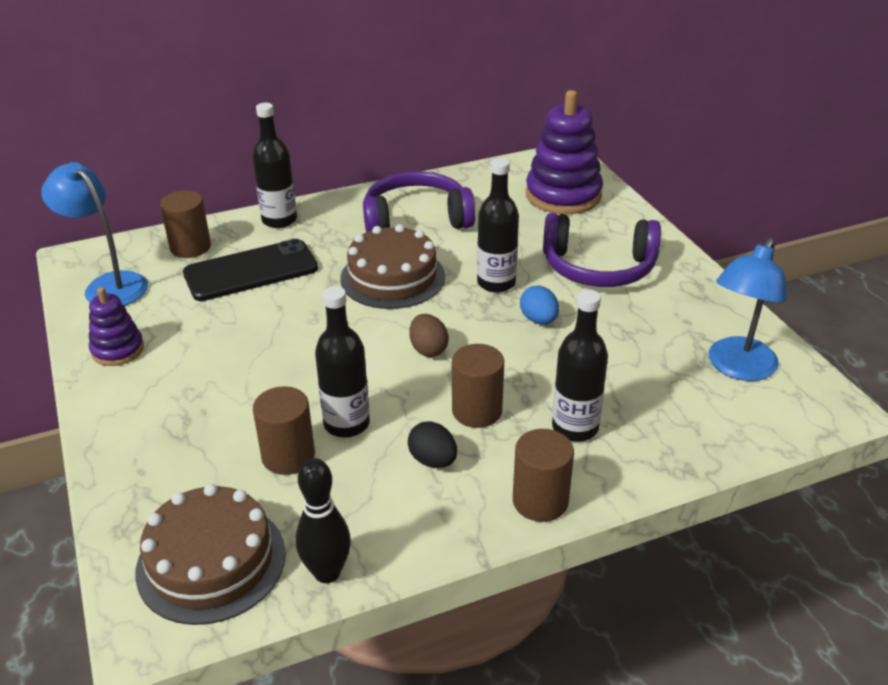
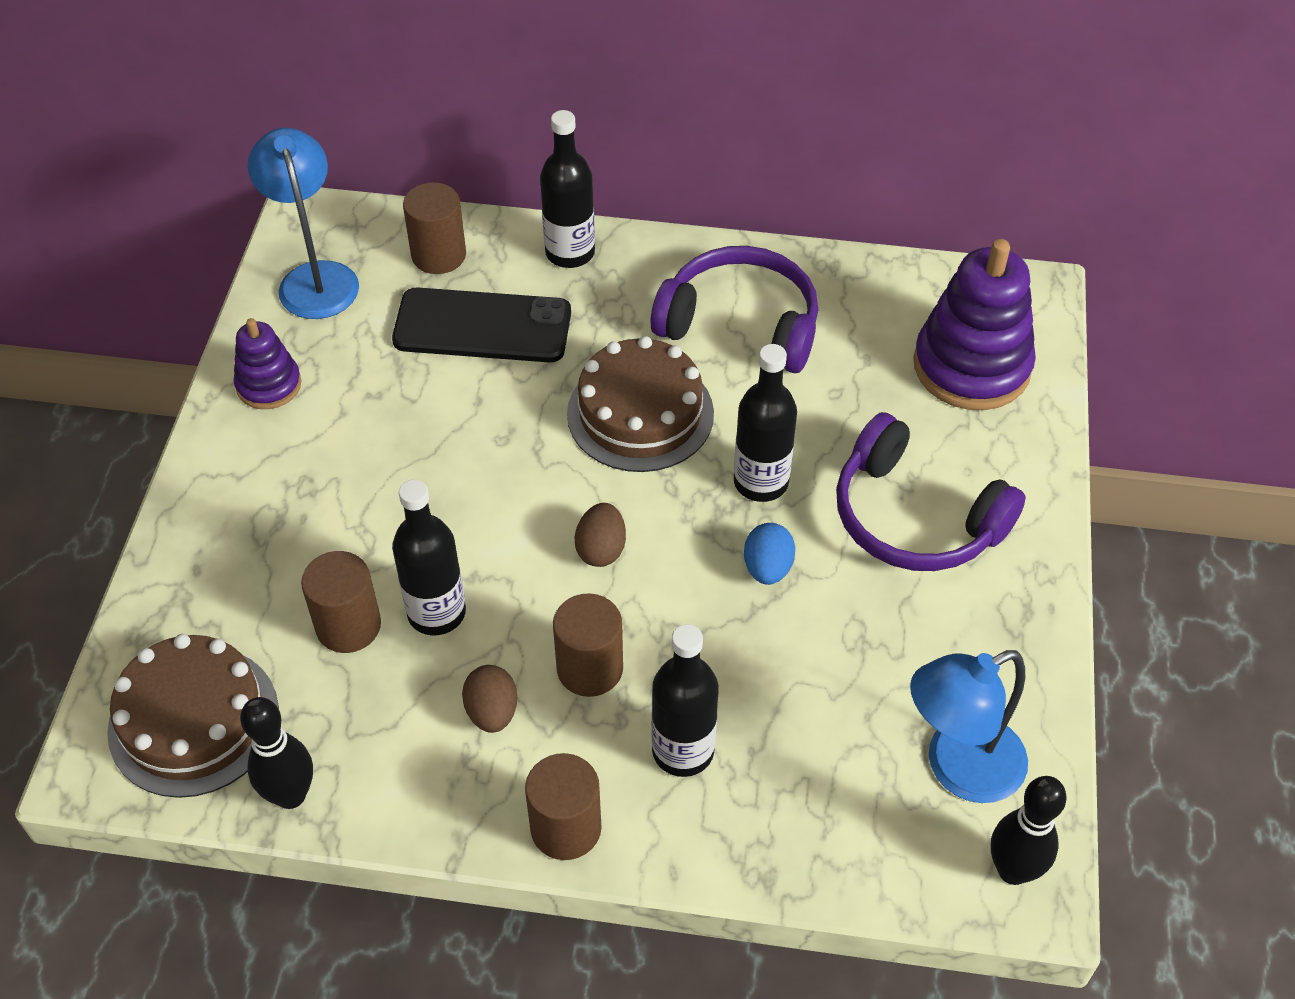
camera: 30 degrees right, 15 degrees up
(433, 460) = (492, 712): black egg -> brown egg
(815, 402) = (1013, 870): none -> black bowling pin

